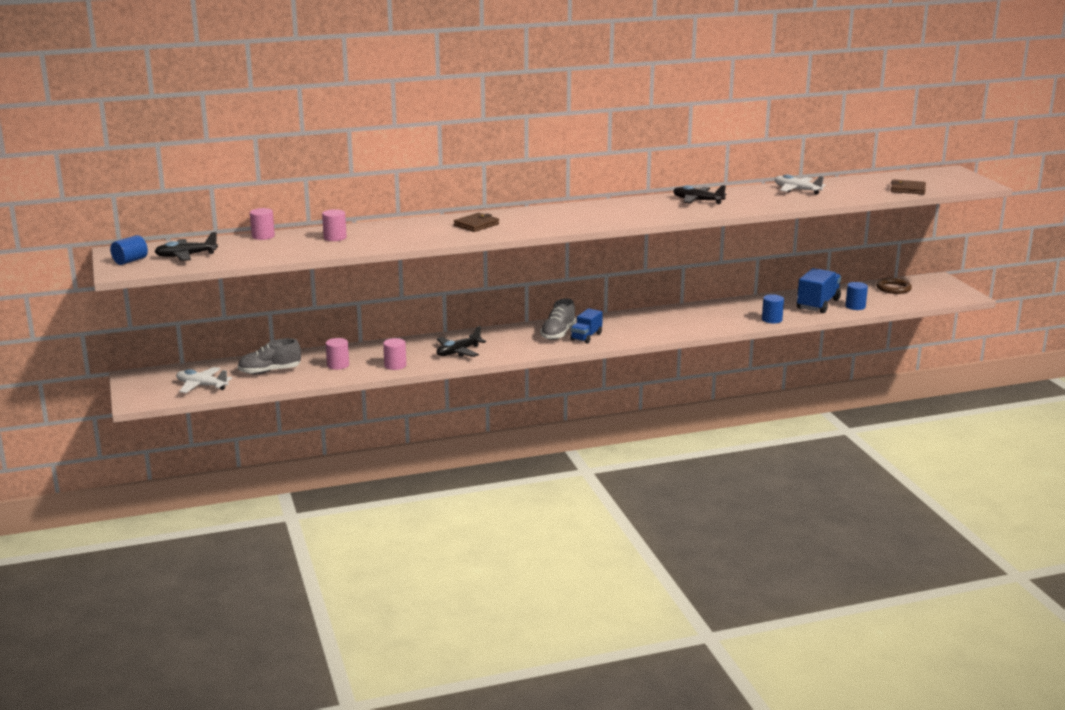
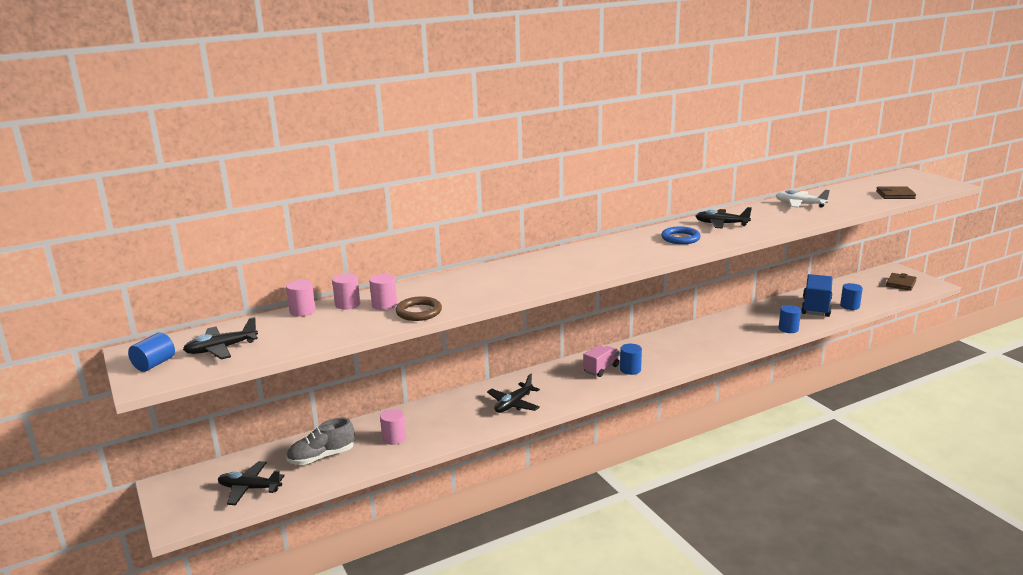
camera: 10 degrees left, 0 degrees up
(202, 386) = (249, 488): white plane -> black plane
(395, 365) = (456, 431): pink cylinder -> pink cylinder (347, 304)
(476, 225) = (526, 273): brown wallet -> brown wallet (900, 283)
(558, 334) = (601, 369): grey shoe -> pink truck
(586, 337) = (630, 369): blue truck -> blue cylinder
(645, 209) = (680, 238): none -> blue ring
(893, 288) = (866, 283): brown ring -> brown ring (419, 312)

